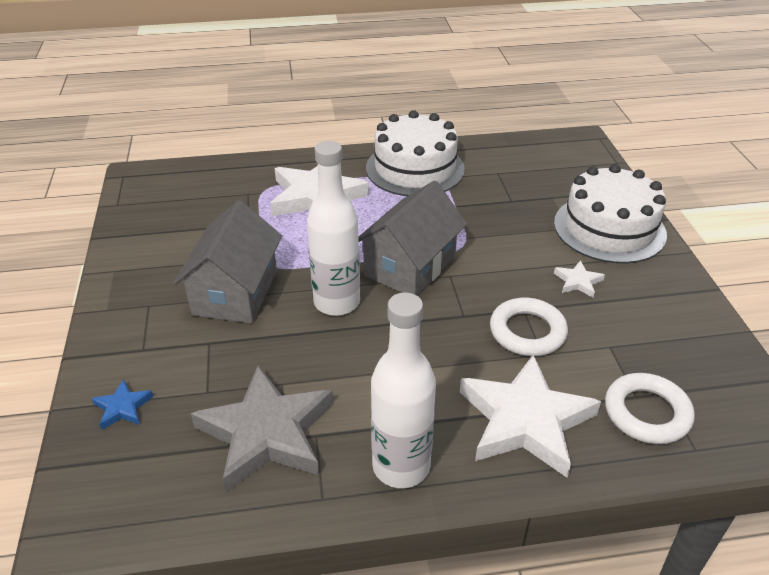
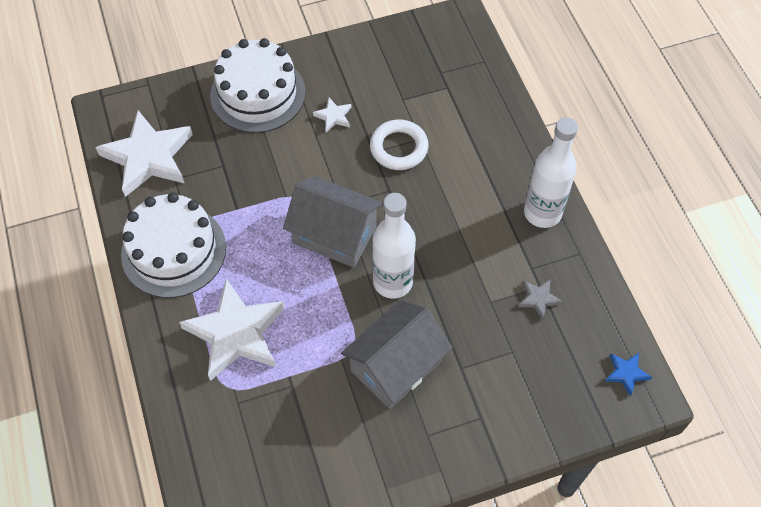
camera: 100 degrees left, 20 degrees up
(123, 407) = (543, 407): blue star -> blue star (626, 373)
(235, 292) = (396, 366): grey house -> grey house turned 45 degrees counterclockwise
(267, 433) = (539, 299): grey star -> grey star, size x0.43
(525, 420) = (485, 147): white star -> white star (148, 157)
(647, 413) = (461, 82): white ring -> none

